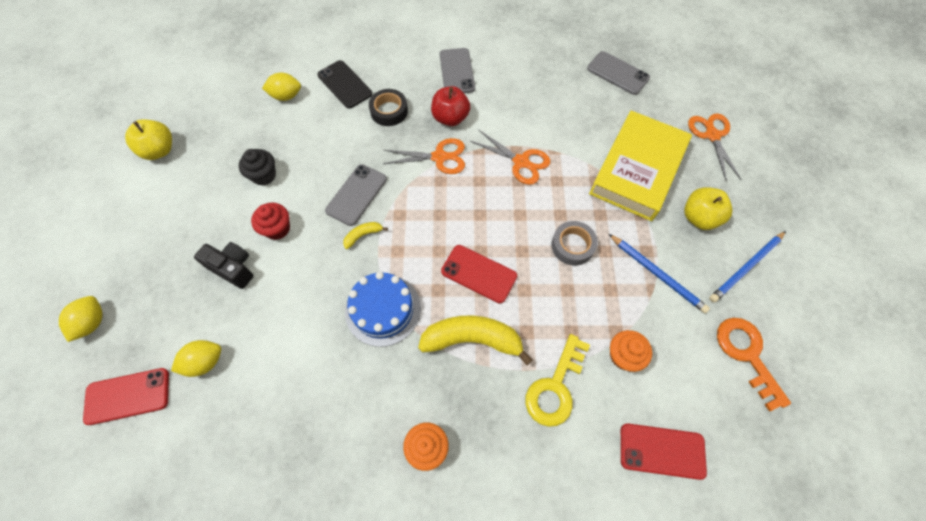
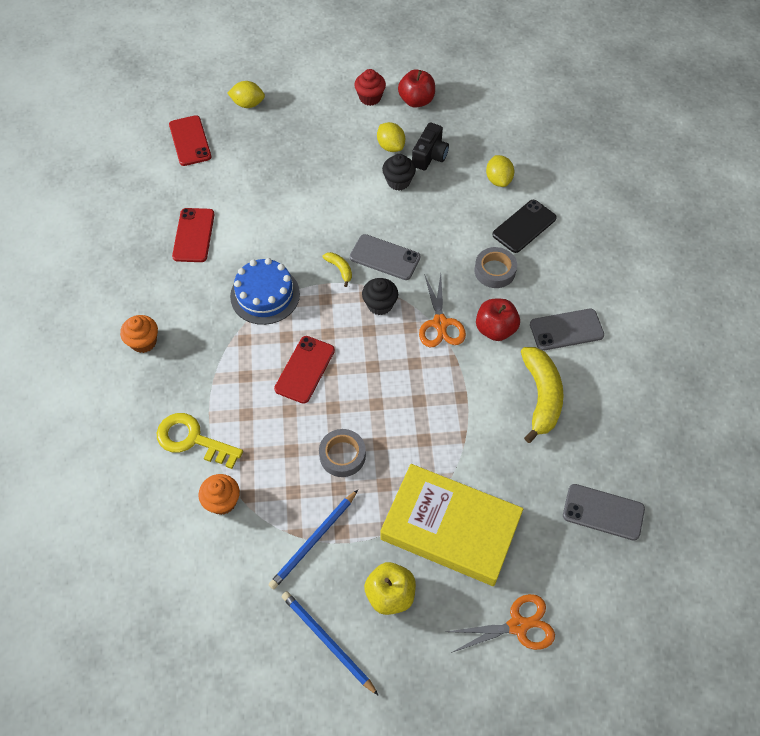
camera: 85 degrees right, 5 degrees down
(159, 150) = (416, 101): yellow apple -> red apple
(205, 362) = (216, 180): yellow lemon -> yellow lemon (390, 146)
(233, 268) = (299, 180): black camera -> black camera (430, 156)
(277, 229) = (341, 203): red cupcake -> red cupcake (370, 97)
(389, 111) = (495, 271): black tape -> grey tape
(412, 203) = (380, 305): none -> black cupcake
(472, 339) = (237, 369): yellow banana -> yellow banana (541, 396)
(521, 162) = (445, 402): orange scissors -> none
(618, 73) = (603, 512): grey phone -> grey phone turned 75 degrees clockwise
(662, 451) = (132, 531): red phone -> red phone (193, 235)
(746, 354) = (224, 626): orange key -> none

